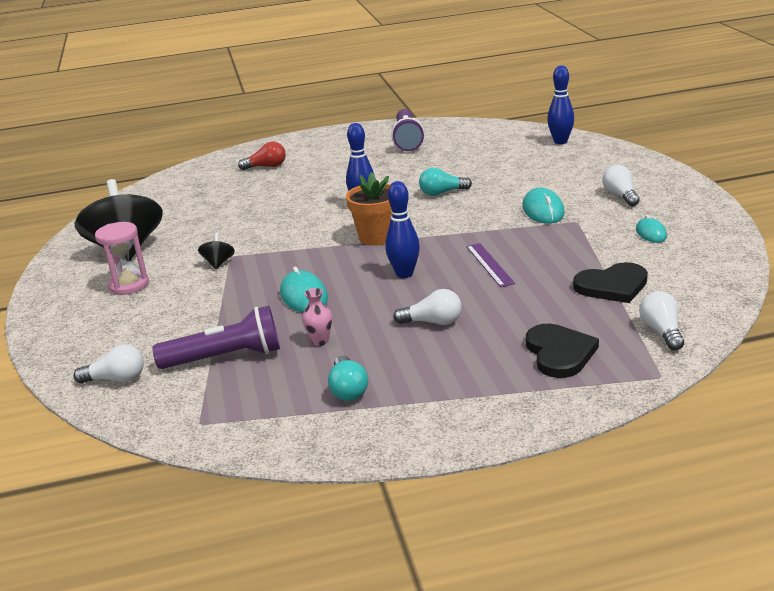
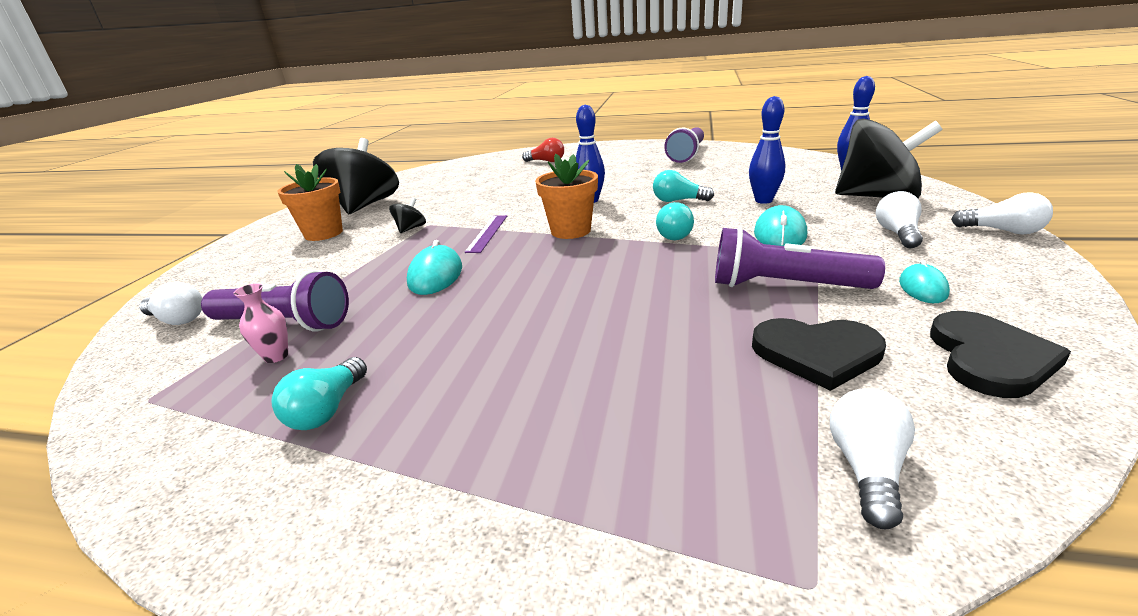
camera: 25 degrees right, 0 degrees up
(129, 285) = (323, 233): pink hourglass -> orange flower pot
(320, 341) = (385, 331): pink vase -> pink vase (276, 356)
(404, 274) = (557, 274): blue bowling pin -> blue bowling pin (763, 200)
(433, 322) = (525, 341): white light bulb -> white light bulb (1002, 231)
(465, 224) = (674, 234): none -> turquoise light bulb
(489, 264) = (662, 283): purple ruler -> purple ruler (487, 233)
(559, 353) = (650, 451): black heart -> black heart (989, 358)
(570, 249) = (784, 286): none -> purple flashlight
(594, 166) = (877, 198): none -> black spinning top

